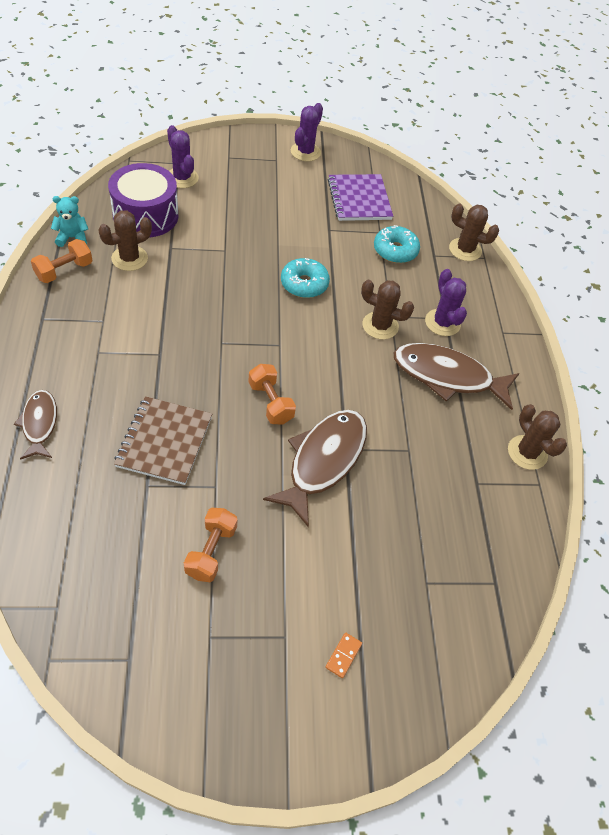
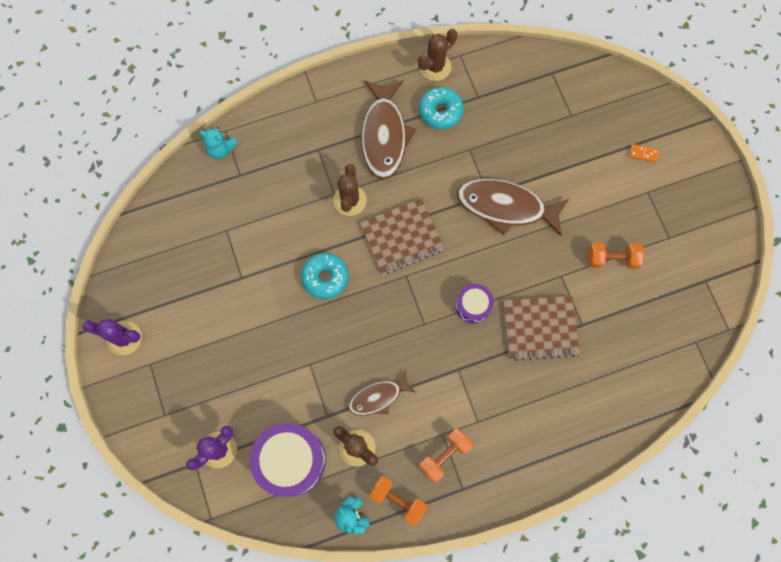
camera: 100 degrees left, 20 degrees up
(39, 424) = (566, 431): brown fish -> brown fish (378, 397)
(220, 389) = (473, 306): none -> purple drum
(270, 402) = (469, 262): orange dumbbell -> orange dumbbell (445, 455)
(323, 354) = (402, 237): none -> brown notebook
(359, 199) = (184, 262): purple notebook -> none
(395, 250) = (247, 210): turquoise donut -> turquoise donut (440, 111)
(442, 323) = (325, 151): purple cactus -> none
(465, 250) = (221, 149): brown cactus -> turquoise teddy bear

